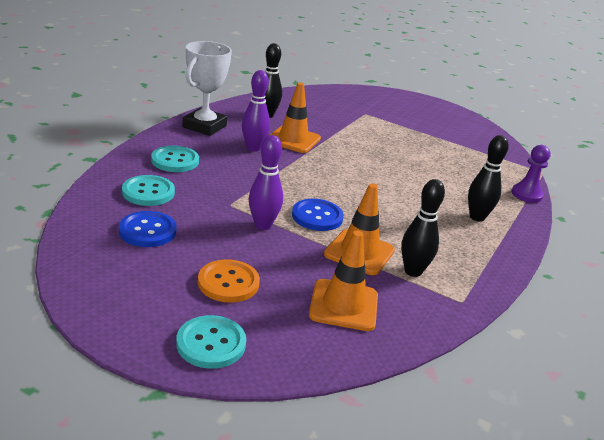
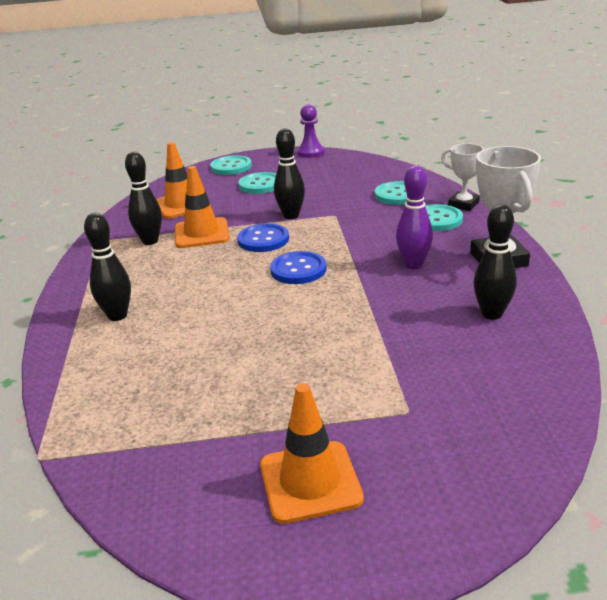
camera: 150 degrees right, 0 degrees up
(131, 159) = (463, 204): none -> white trophy
(147, 231) = (349, 181): blue button -> blue button (298, 270)
(228, 283) = (260, 185): orange button -> turquoise button
(263, 225) = (291, 216): purple bowling pin -> black bowling pin
(293, 139) = (403, 298): orange traffic cone -> orange traffic cone (310, 482)
(526, 194) = (61, 387): purple pawn -> purple pawn (310, 152)

